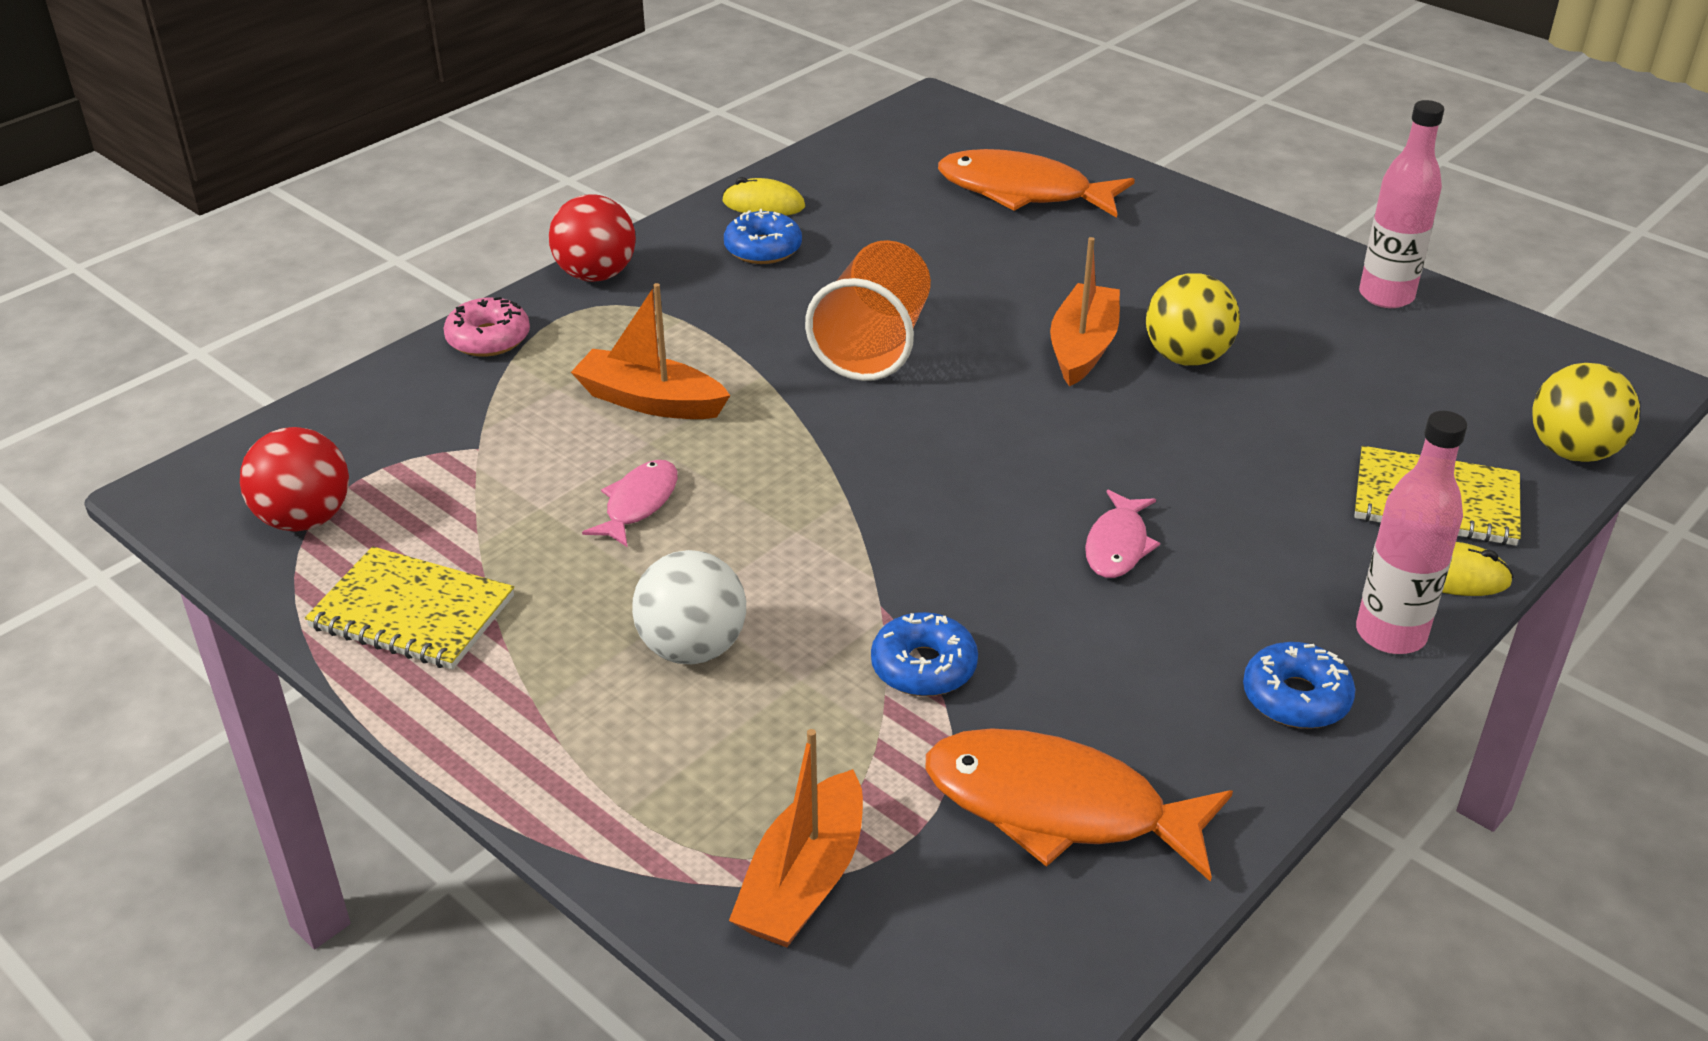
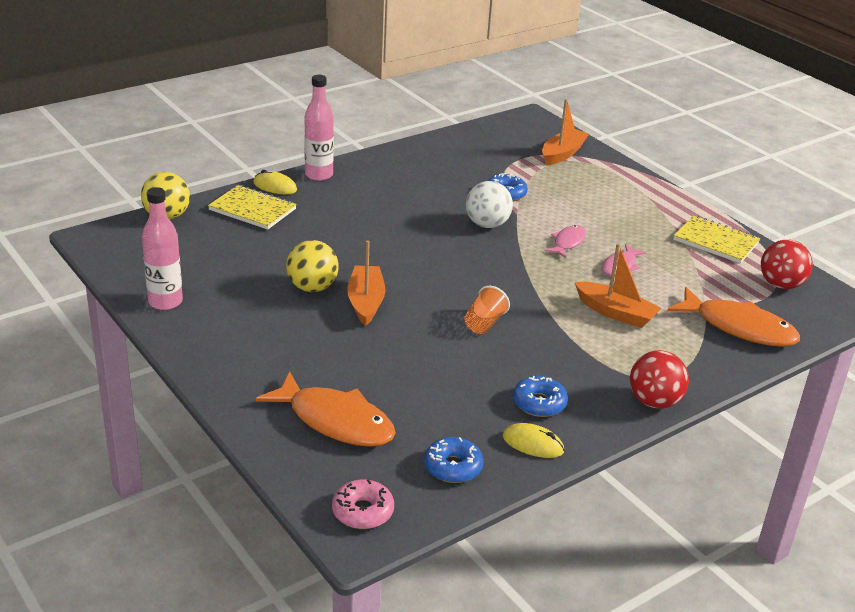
camera: 170 degrees left, 5 degrees down
(488, 339) = (716, 366): pink donut -> pink donut (362, 511)
(692, 648) = (596, 213): white ball -> white ball (487, 224)
(874, 345) = (484, 323): orange cup -> orange cup, size x0.56
(1058, 807) = (473, 155): orange fish -> orange fish (739, 327)
(1083, 347) = (366, 302): orange boat -> orange boat turned 150 degrees clockwise
(1117, 545) = (406, 217): pink fish -> pink fish (568, 242)
(1296, 698) = (371, 166): blue donut -> blue donut (453, 467)

